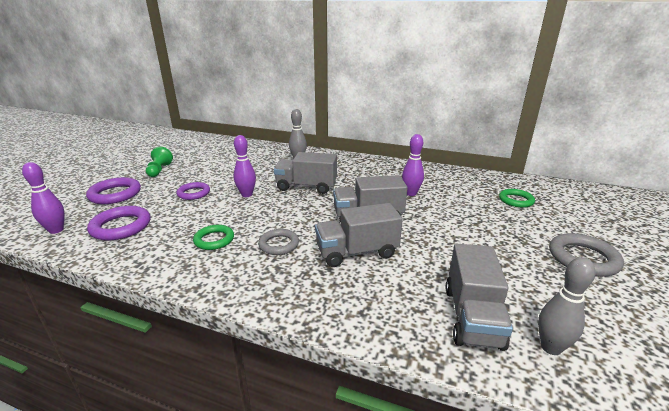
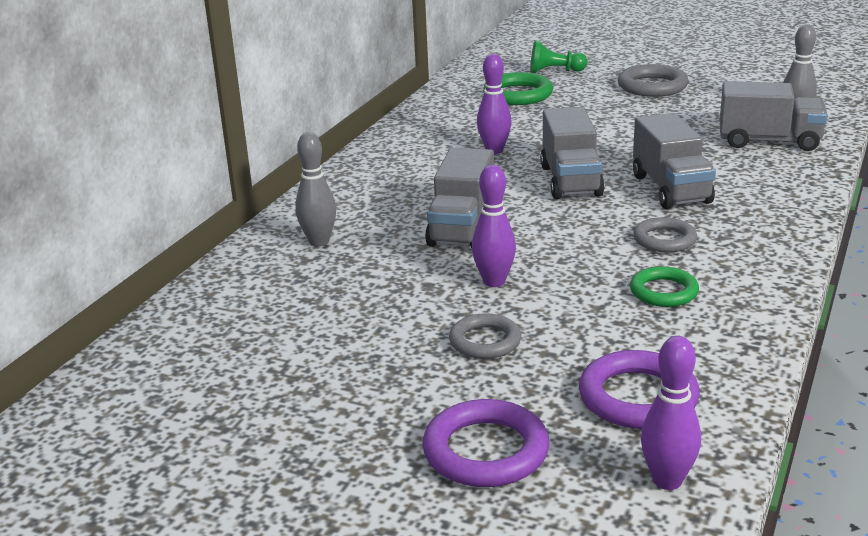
camera: 85 degrees left, 0 degrees up
(159, 170) = (338, 418): green pawn -> green pawn (554, 71)
(194, 193) = (485, 341): purple ring -> grey ring
(516, 200) = (518, 94): green ring -> green ring, size x1.50

